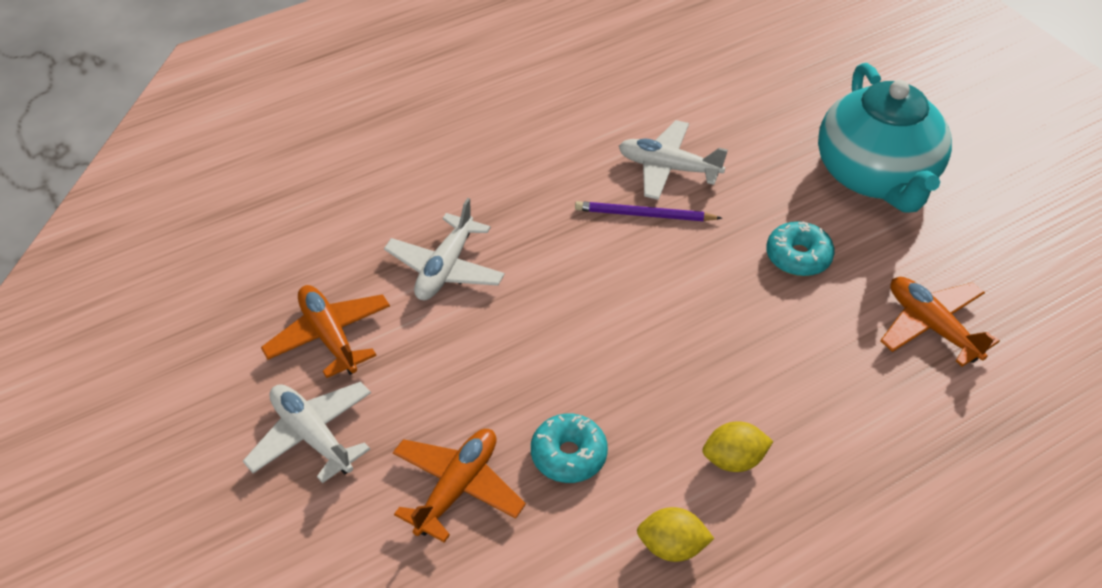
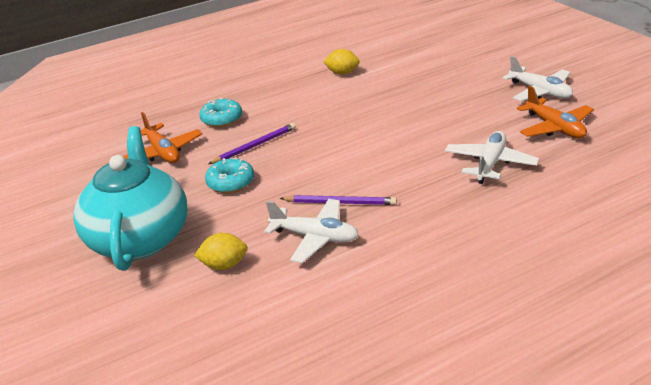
camera: 175 degrees left, 15 degrees down
(457, 488) = (452, 81): orange plane -> none
(568, 455) = (394, 94): turquoise donut -> turquoise donut (222, 119)
(734, 460) = (305, 98): yellow lemon -> yellow lemon (224, 265)
(788, 331) = (255, 146): none -> purple pencil

